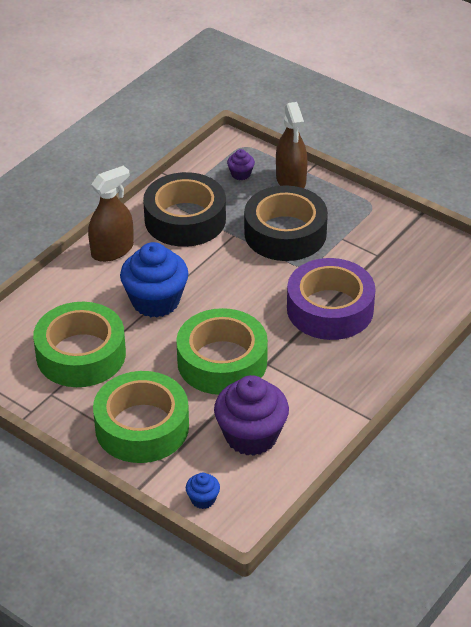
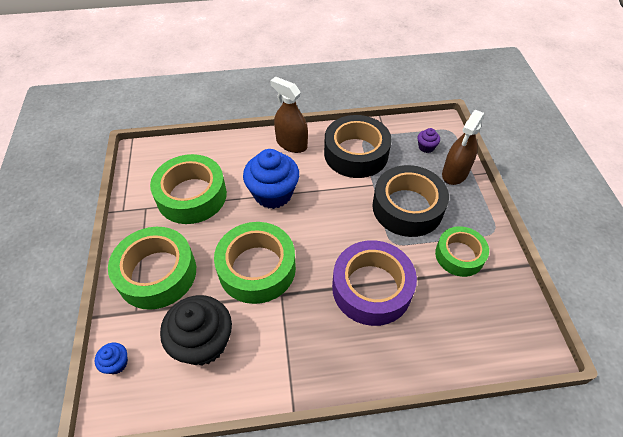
camera: 45 degrees right, 10 degrees up
(112, 250) = (291, 143): brown spray bottle -> brown spray bottle turned 150 degrees counterclockwise
(251, 436) = (203, 342): purple cupcake -> black cupcake
(366, 240) = (459, 255): none -> green tape

